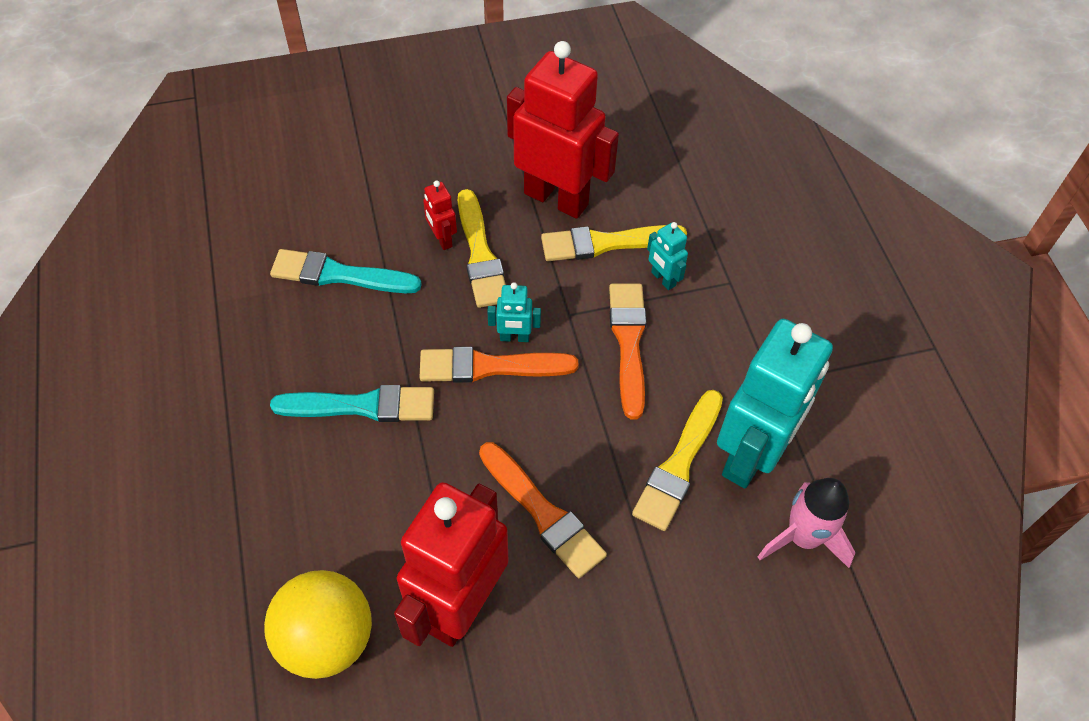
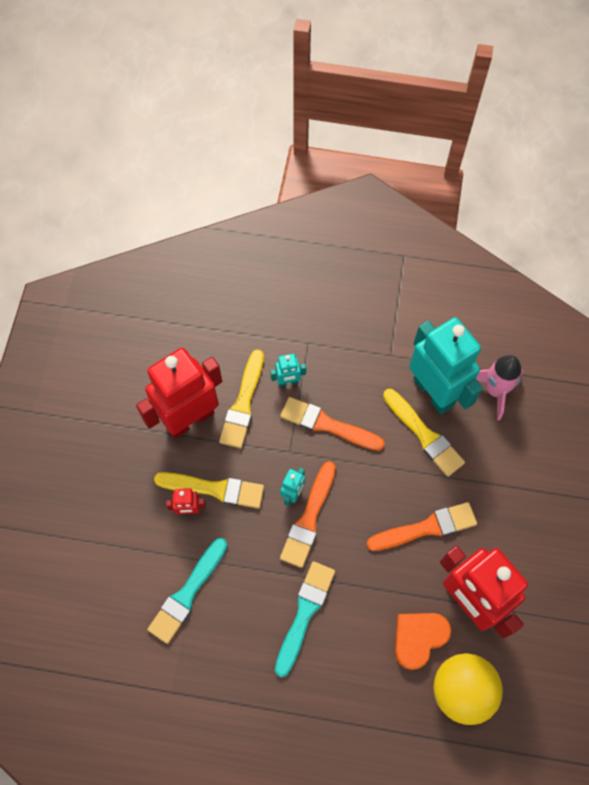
camera: 65 degrees left, 10 degrees up
(380, 556) = (418, 638): none -> orange heart

